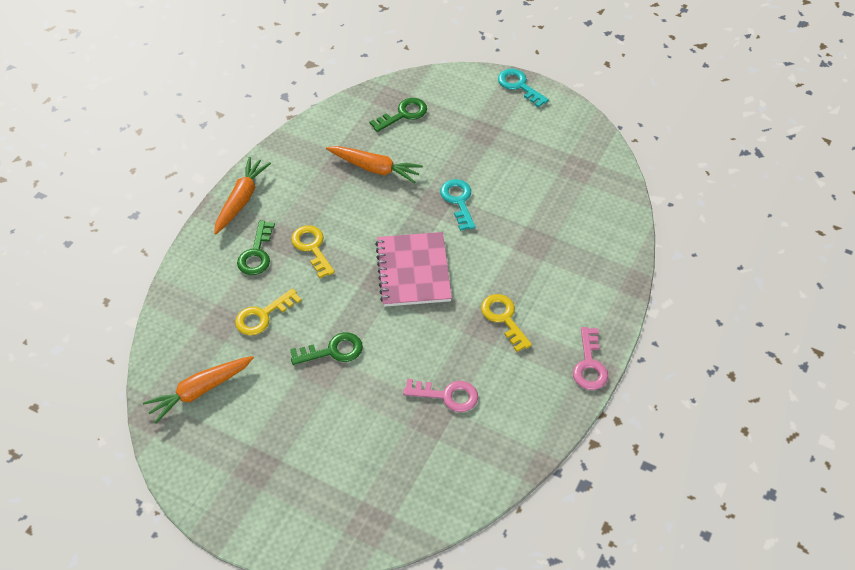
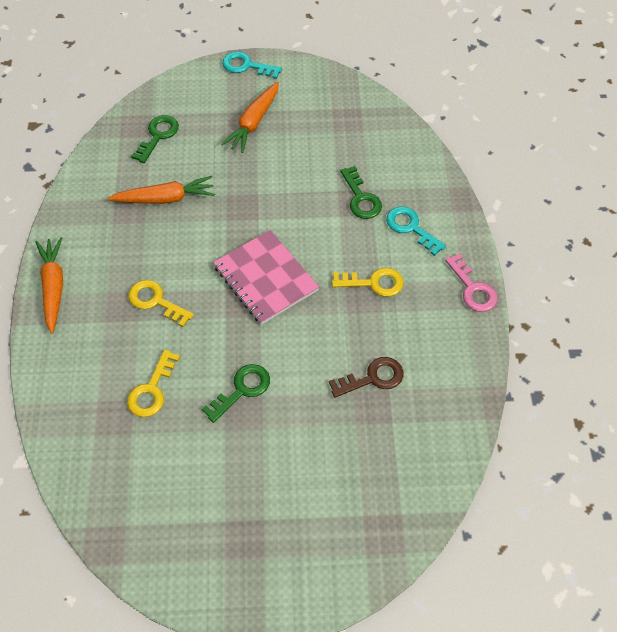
camera: 30 degrees left, 5 degrees up
(200, 391) = (139, 495): orange carrot -> orange carrot (253, 122)
(256, 254) = (105, 333): green key -> green key (361, 198)
(447, 395) = (373, 378): pink key -> brown key
(458, 201) = (263, 194): turquoise key -> turquoise key (410, 228)
(503, 318) = (374, 283): yellow key -> yellow key turned 150 degrees clockwise

